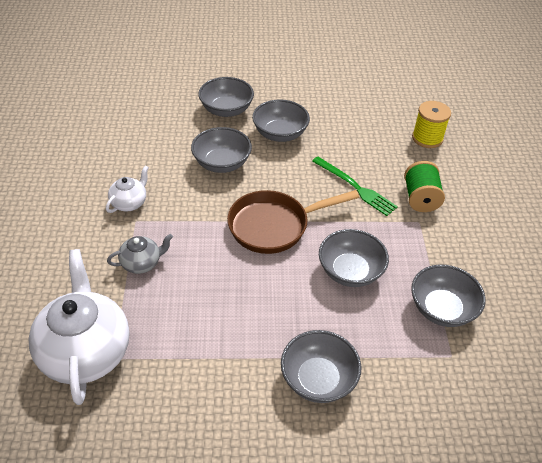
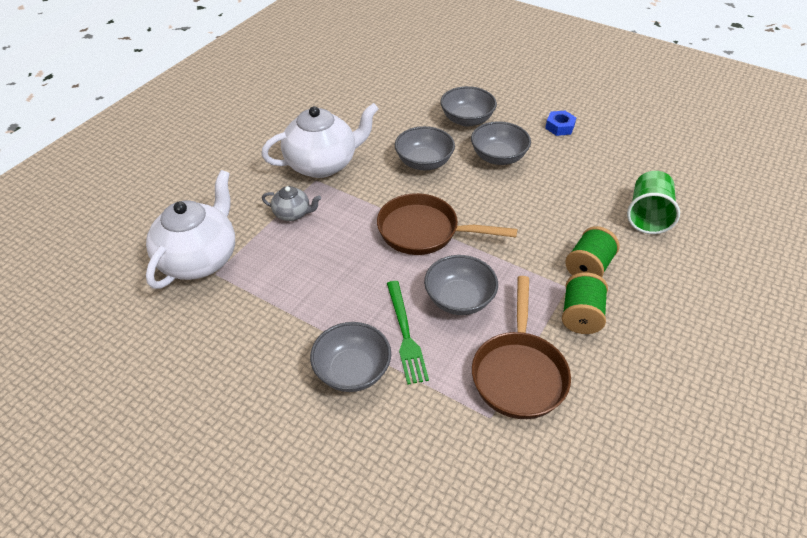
camera: 35 degrees right, 0 degrees up
(129, 203) = (322, 164): white teapot -> white teapot, size x2.06
(306, 89) = (559, 127): none -> blue nut
(355, 187) = (530, 230): green fork -> green fork (405, 334)
(427, 138) = (647, 216): yellow spool -> green cup
(442, 309) = (519, 373): grey bowl -> brown pan
(446, 240) = (581, 315): none -> green spool

